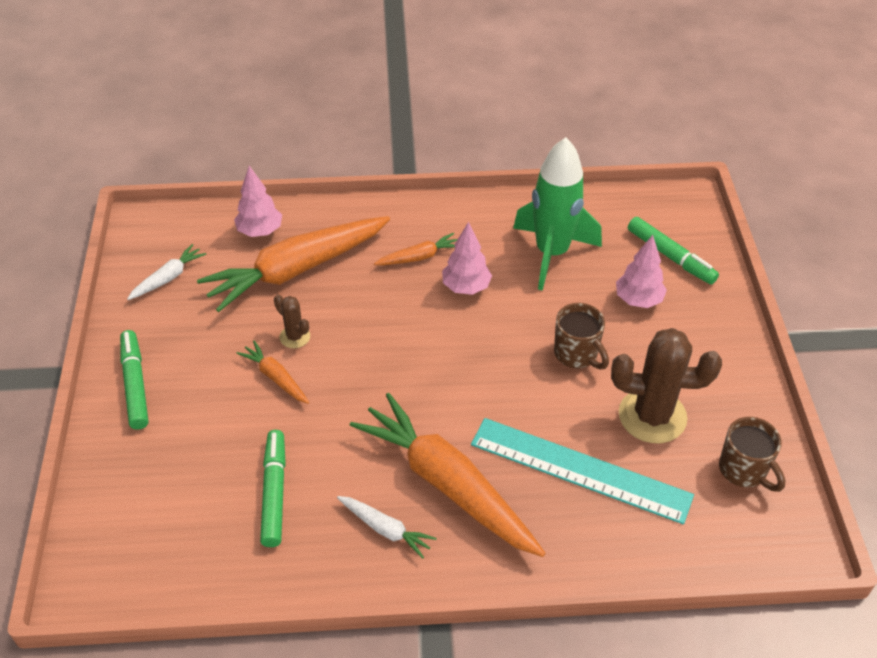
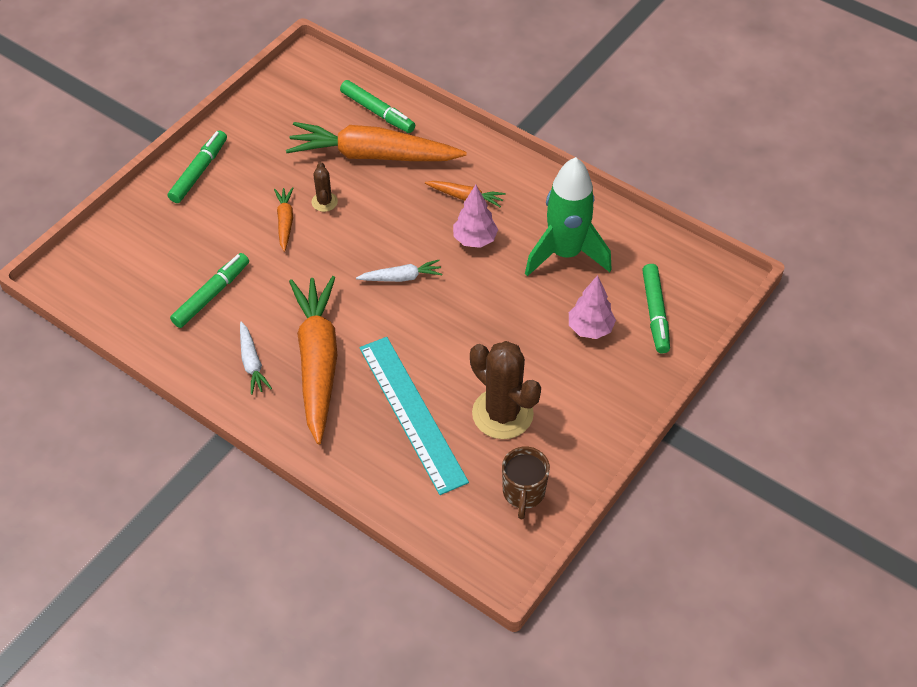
camera: 40 degrees right, 5 degrees up
(168, 278) = (286, 110): white carrot -> white carrot (401, 277)
(260, 231) = (377, 112): pink tree -> green marker
(577, 354) = (499, 337): brown mug -> none

